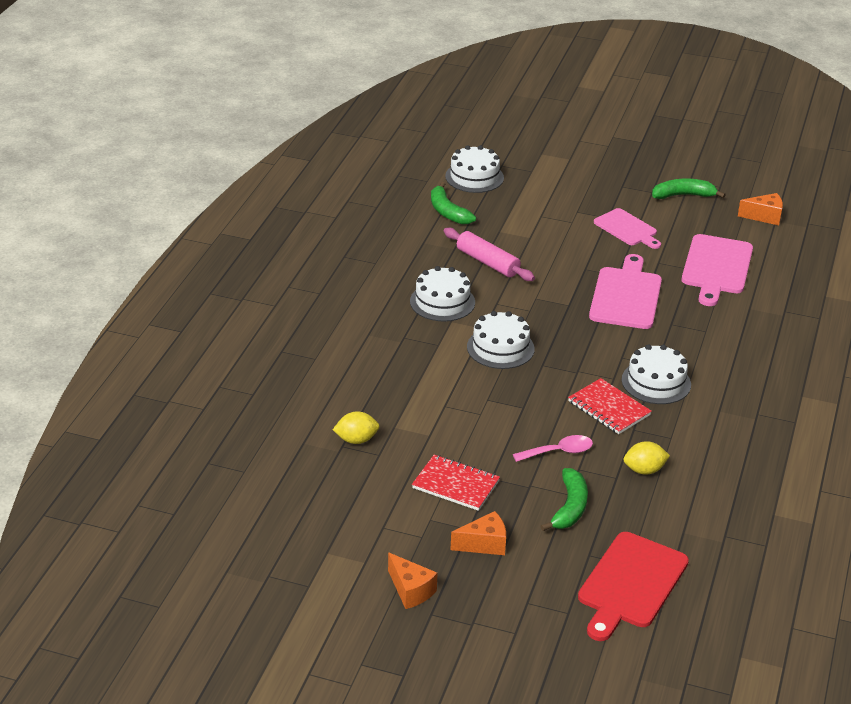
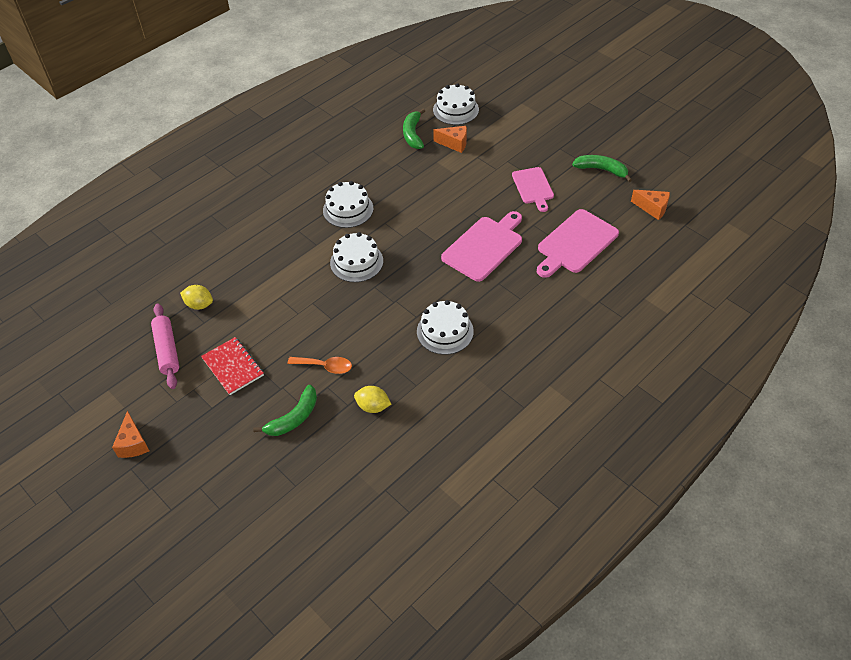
camera: 30 degrees right, 15 degrees up
(484, 544) = (211, 425): orange cheese -> orange cheese (454, 144)
(487, 262) = (406, 186): pink rolling pin -> pink rolling pin (167, 350)
(559, 452) = (325, 366): pink spoon -> orange spoon
(608, 408) = (391, 342): red notebook -> none
(630, 584) = (282, 503): red cutting board -> none

